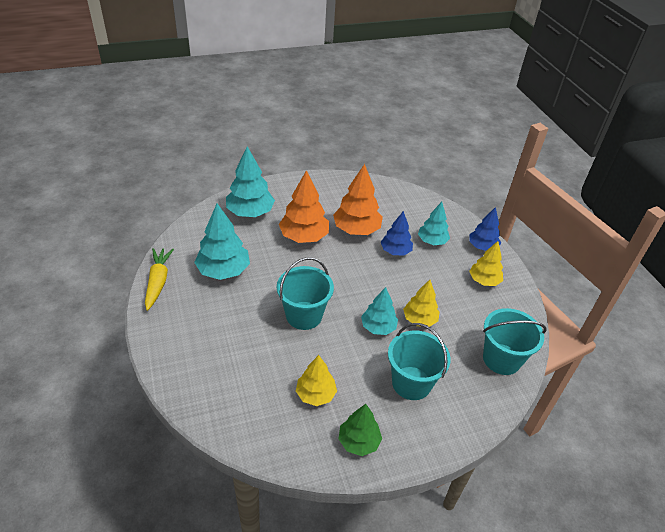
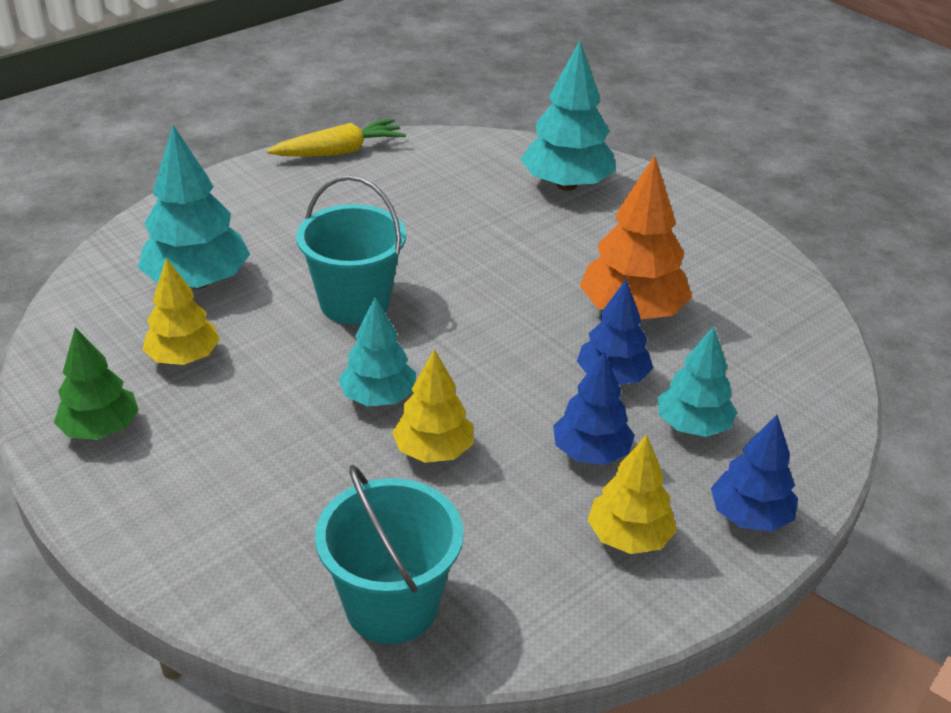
camera: 70 degrees right, 5 degrees down
(223, 271) = (404, 198): turquoise tree -> turquoise tree (198, 281)
(304, 237) = (554, 255): orange tree -> none
(411, 383) = (258, 470): turquoise bucket -> none
(437, 274) = (591, 452): none -> blue tree

